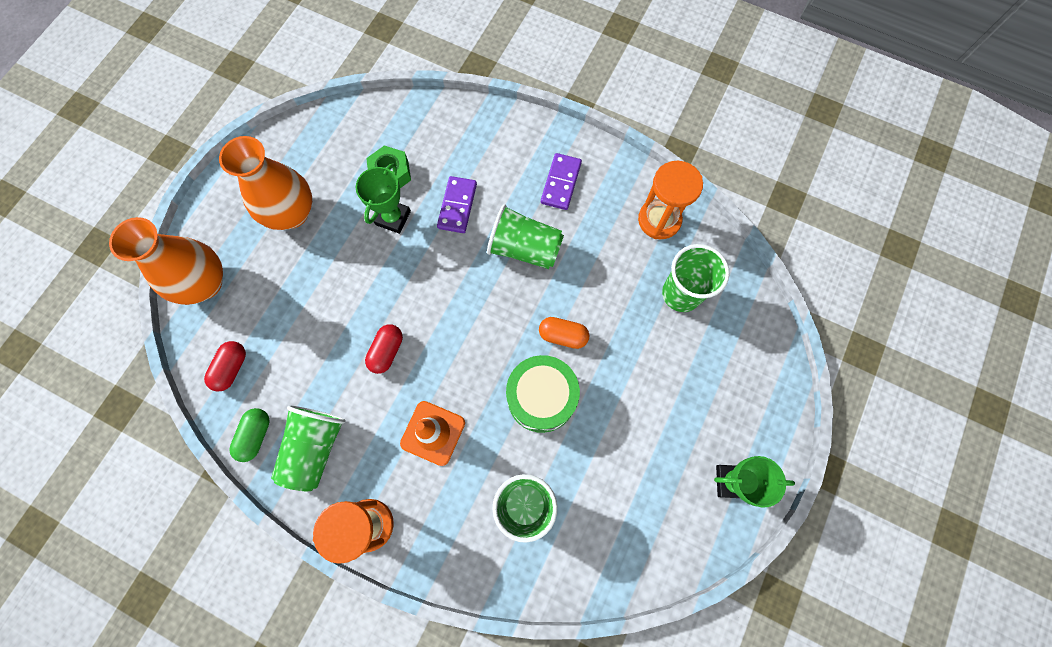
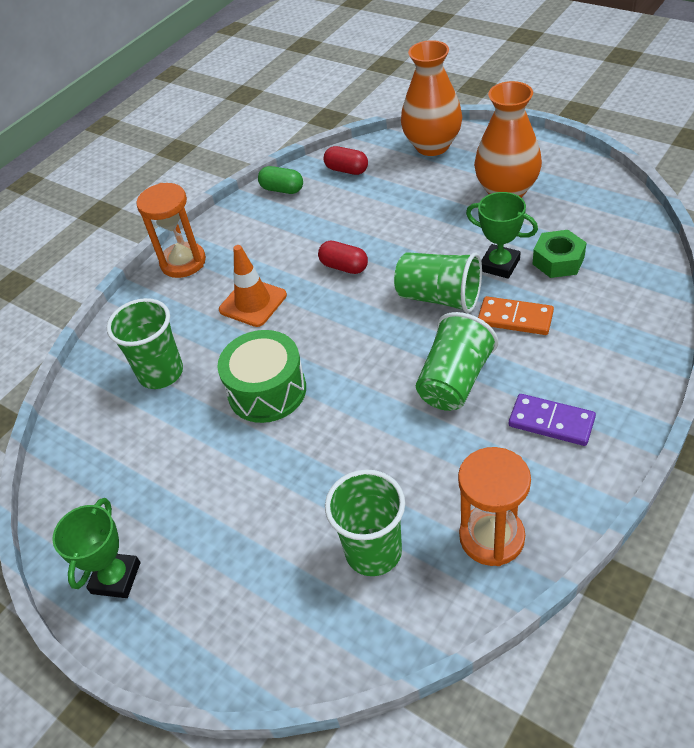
camera: 105 degrees right, 25 degrees down
(315, 448) = (261, 225): green cup -> green cup (439, 297)
(457, 206) = (515, 318): purple domino -> orange domino
(563, 336) = (335, 414): orange capsule -> none

